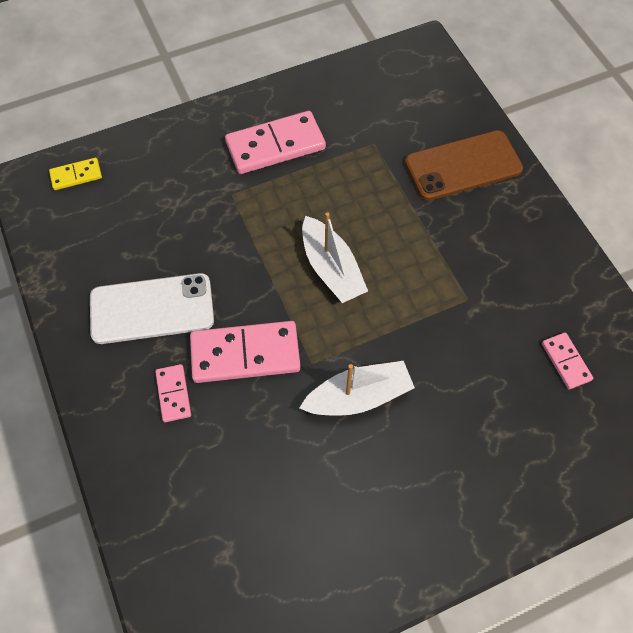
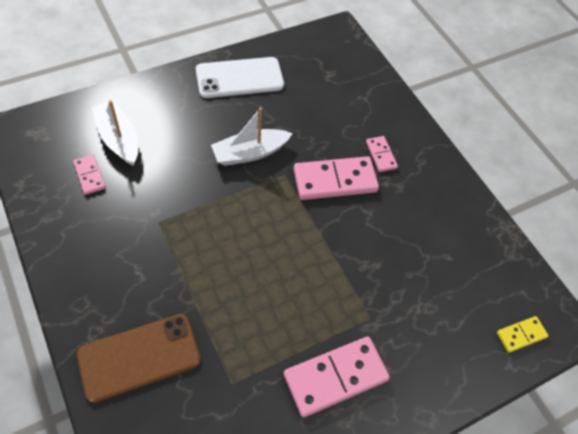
camera: 170 degrees right, 5 degrees down
(152, 309) = (413, 212): white phone -> white phone (239, 78)
(331, 268) = (272, 246): white boat -> white boat (118, 139)

